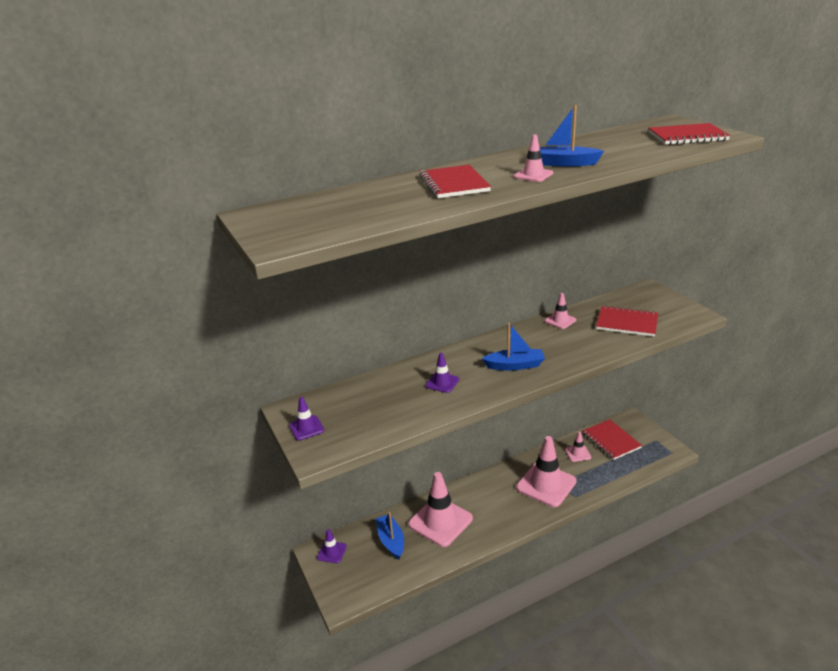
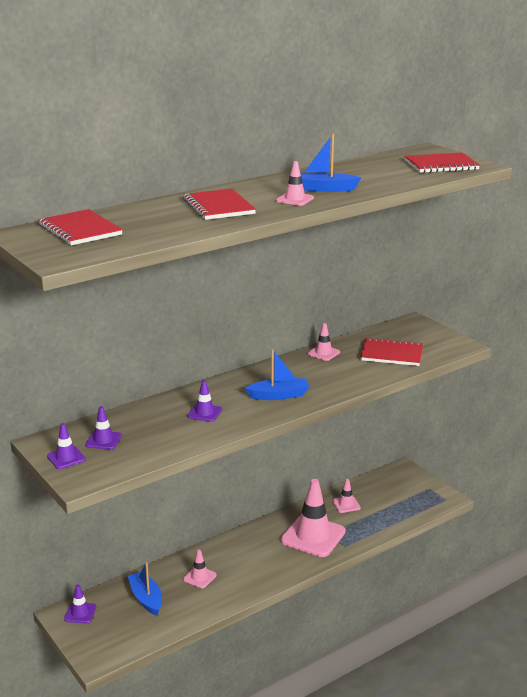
camera: 10 degrees left, 5 degrees down
(344, 410) = (103, 440): none -> purple traffic cone
(440, 521) = (199, 577): pink traffic cone -> pink traffic cone, size x0.47
(611, 440) = (381, 490): red notebook -> red notebook (80, 230)

